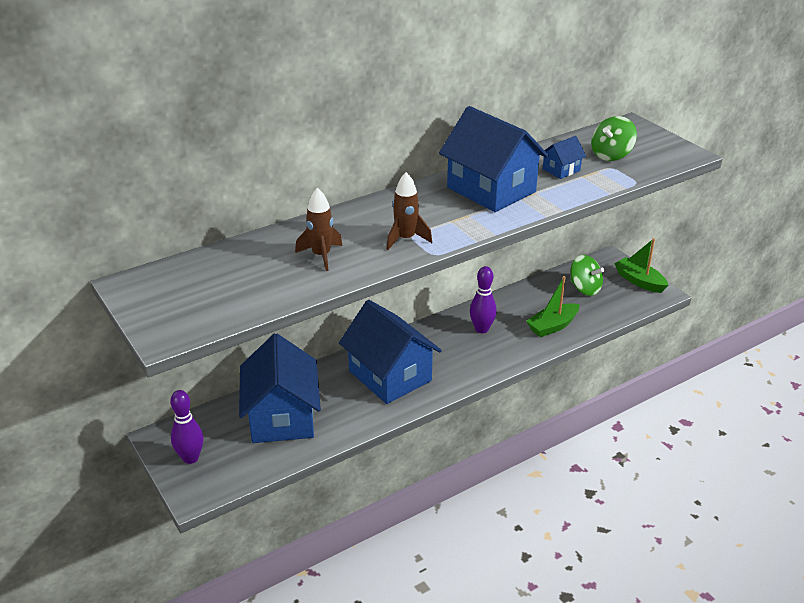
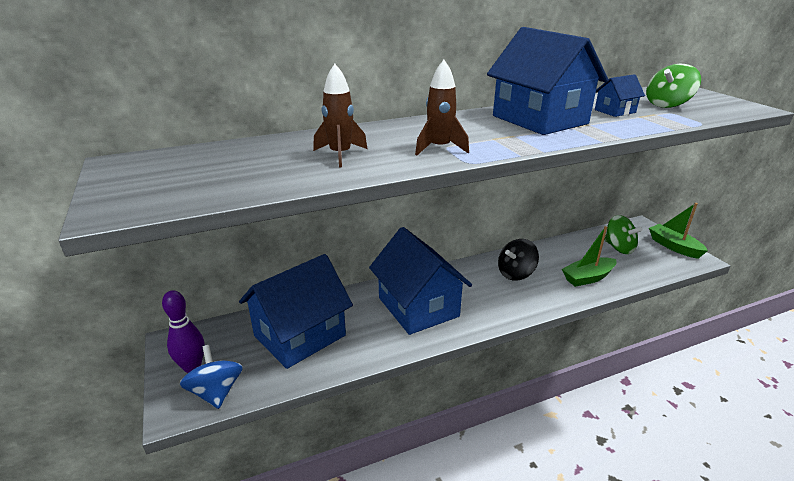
camera: 10 degrees right, 5 degrees down
(224, 476) = (216, 392): none -> blue spinning top
(282, 417) = (299, 335): blue house -> blue house turned 45 degrees clockwise
(481, 329) = (516, 273): purple bowling pin -> black spinning top

